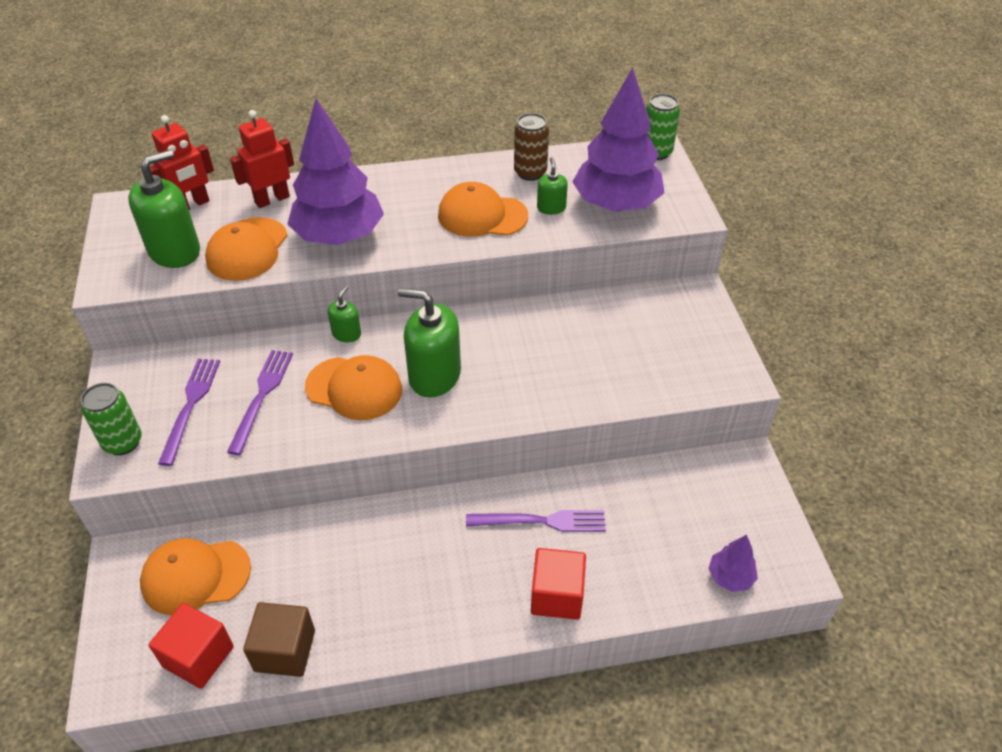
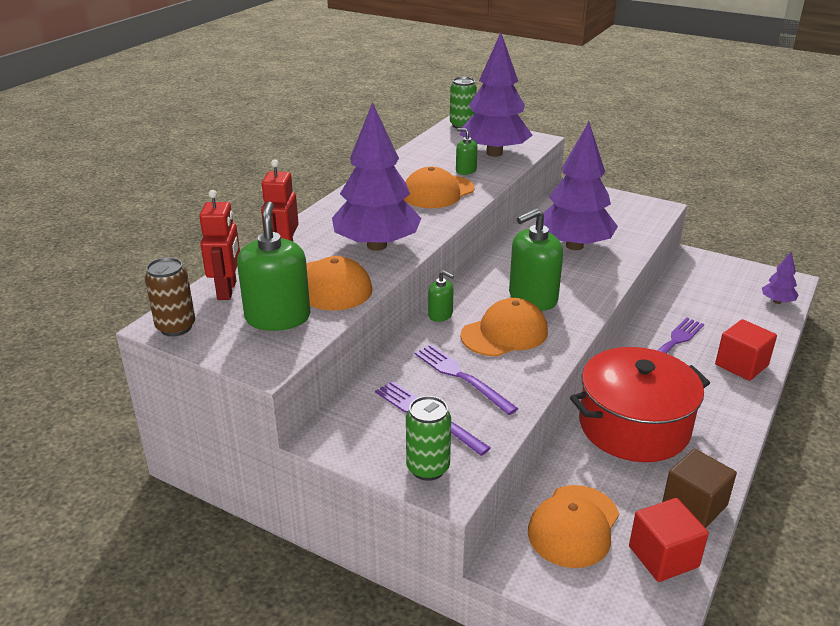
camera: 50 degrees left, 15 degrees down
(346, 334) = (440, 315): green soap dispenser -> green soap dispenser turned 150 degrees clockwise
(369, 553) = (634, 426): none -> red pot
(530, 172) = (418, 163): brown can -> brown can (176, 327)
(569, 355) = (574, 246): none -> purple tree

